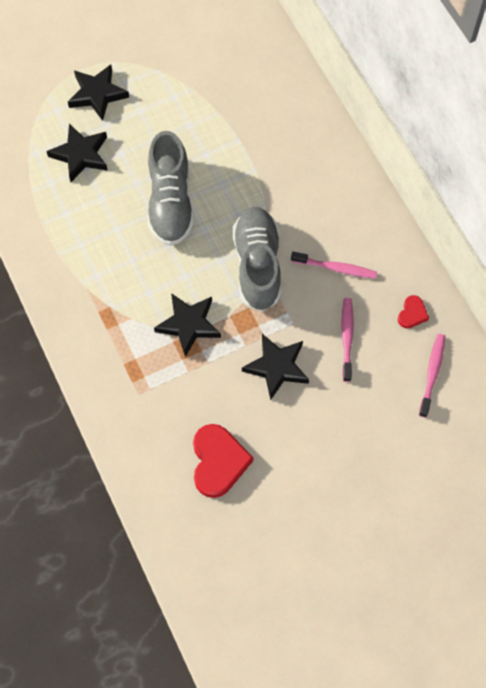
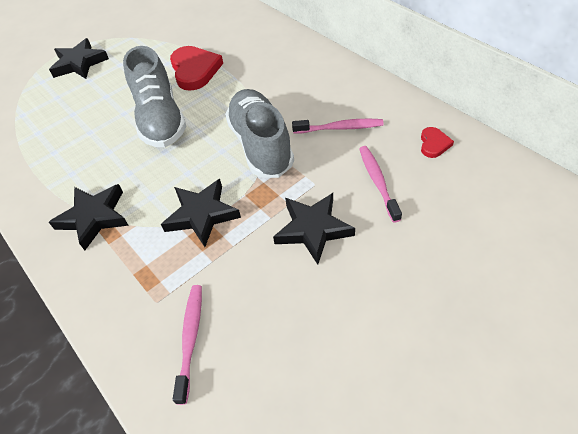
camera: 10 degrees left, 15 degrees down
(81, 155) = (67, 106): black star -> black star (94, 217)
(218, 461) = (276, 356): red heart -> red heart (195, 70)
(432, 374) = (484, 190): pink toothbrush -> pink toothbrush (190, 339)

